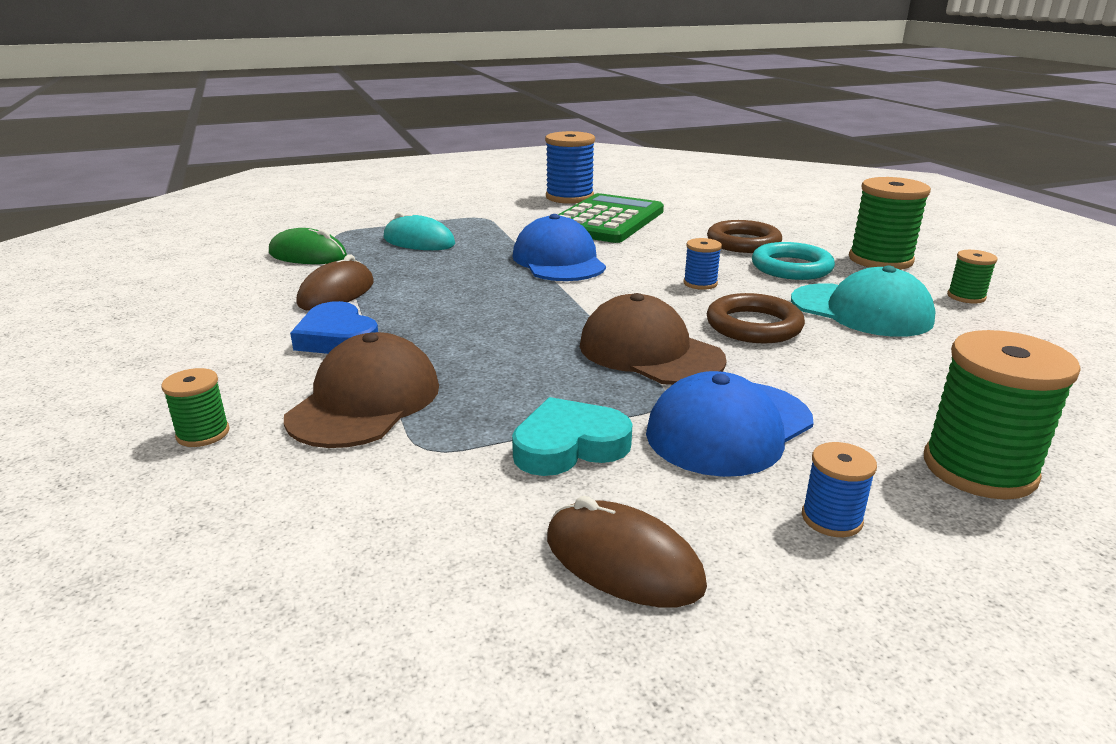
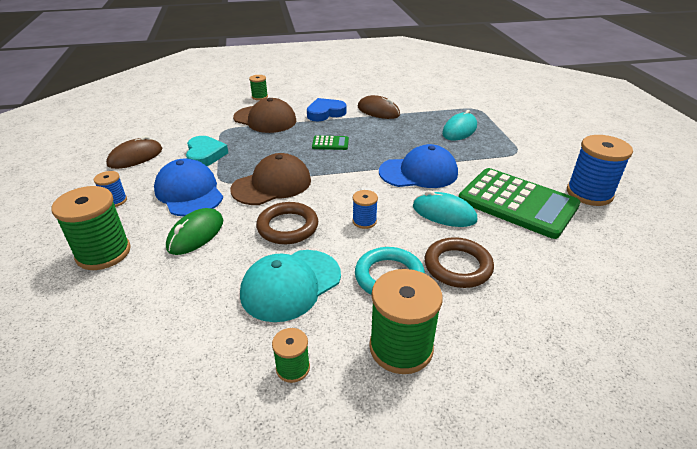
camera: 100 degrees right, 10 degrees up
(308, 255) = (435, 103): green mouse -> green mouse (196, 234)
(480, 321) = (330, 143): none -> green calculator
(651, 248) = (444, 213): none -> turquoise mouse

